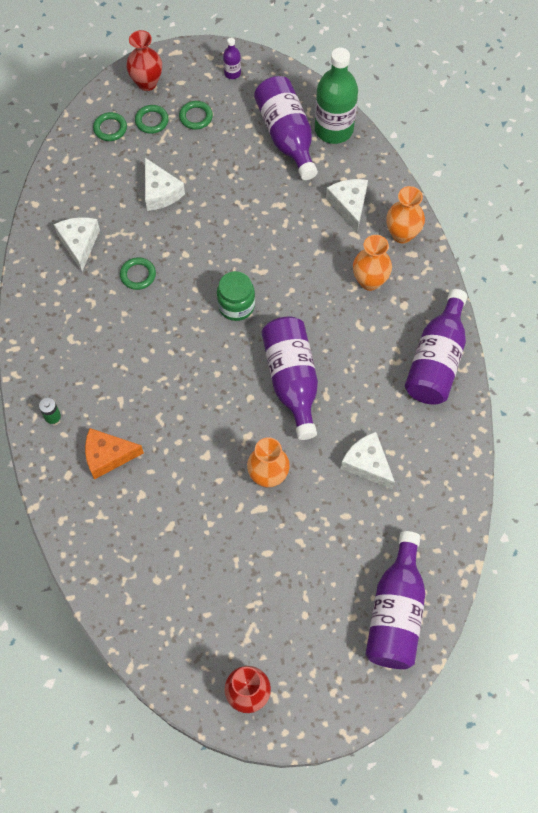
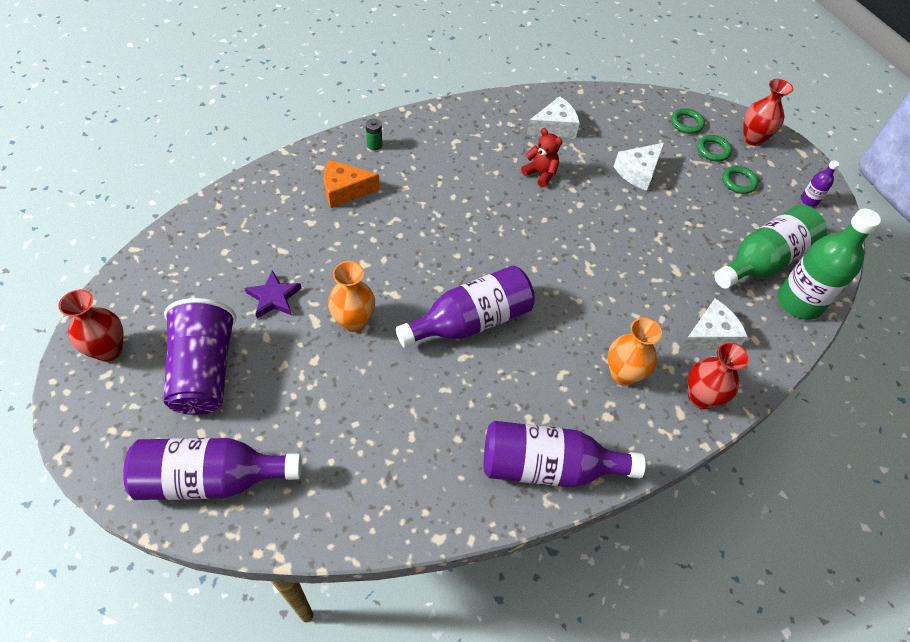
camera: 70 degrees right, 10 degrees down
(108, 456) = (345, 190): orange cheese -> orange cheese turned 75 degrees counterclockwise
(138, 275) = (540, 174): green ring -> red teddy bear
(225, 540) = (274, 297): none -> purple star
(236, 306) = (539, 256): green jar -> none
(286, 136) = (763, 261): purple bottle -> green bottle
(291, 609) = (205, 371): none -> purple cup
(367, 464) = (390, 414): white cheese -> none
(402, 234) = (701, 397): orange vase -> red vase

